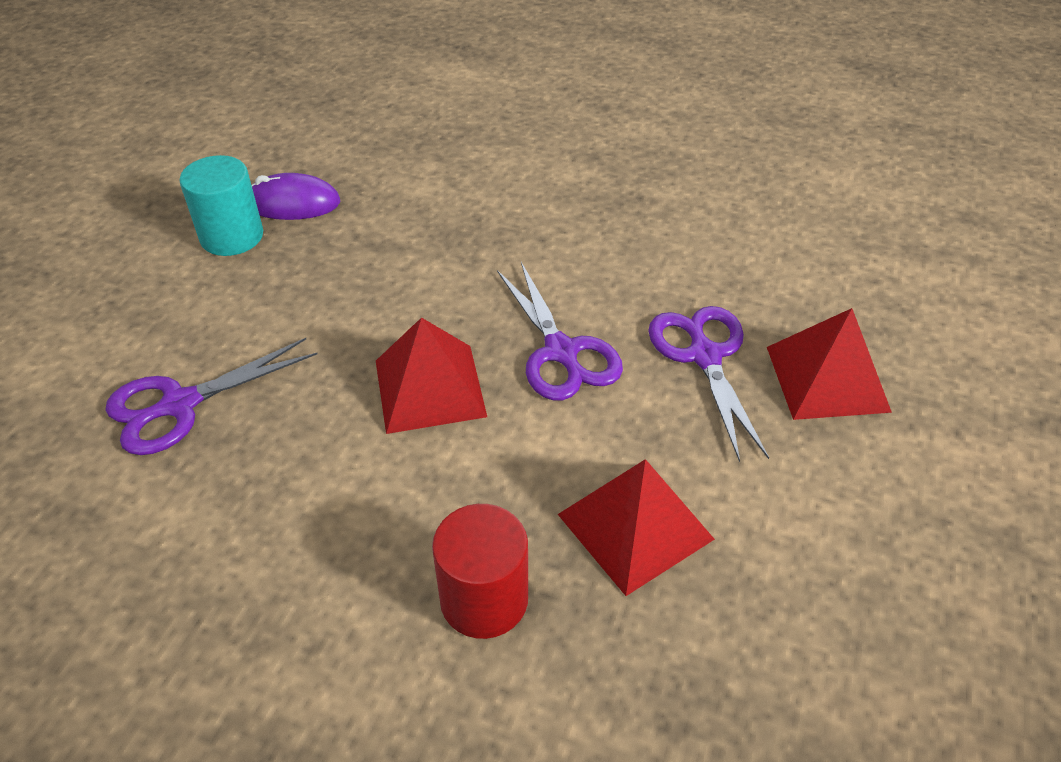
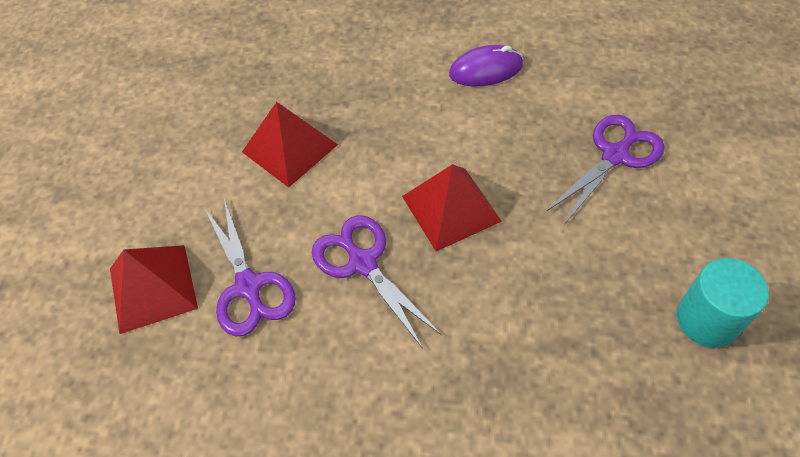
camera: 170 degrees right, 10 degrees up
(292, 203) = (684, 381): purple mouse -> purple mouse (486, 70)
(484, 599) = (367, 93): red cylinder -> none

